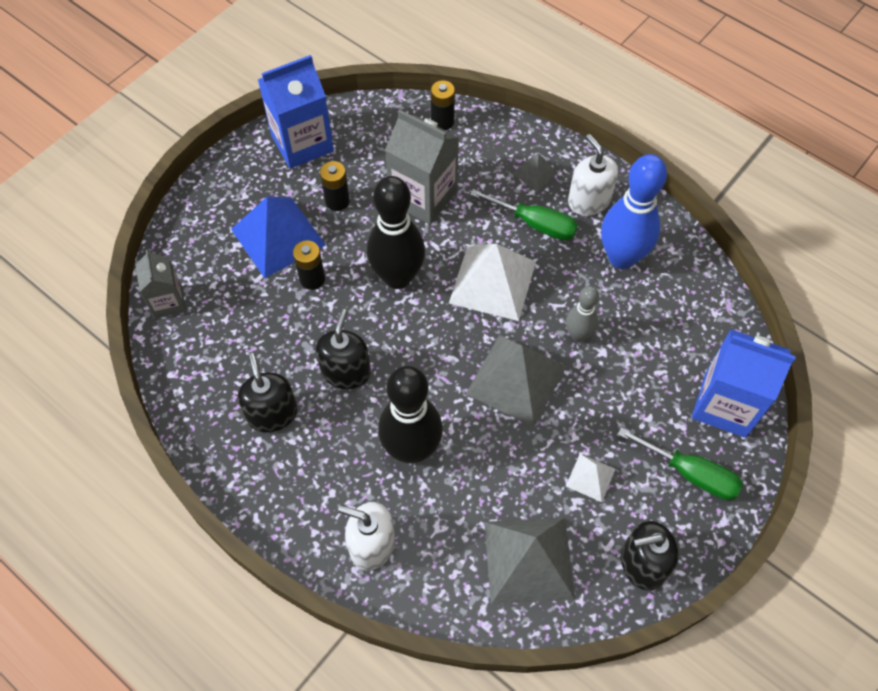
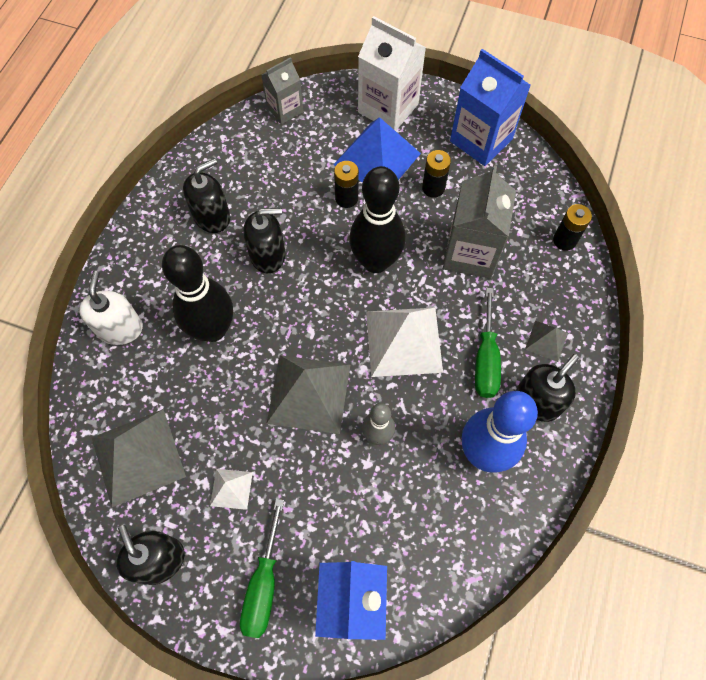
camera: 70 degrees right, 5 degrees up
(220, 206) = (388, 108): none -> white carton
(588, 200) = (538, 401): white soap dispenser -> black soap dispenser

